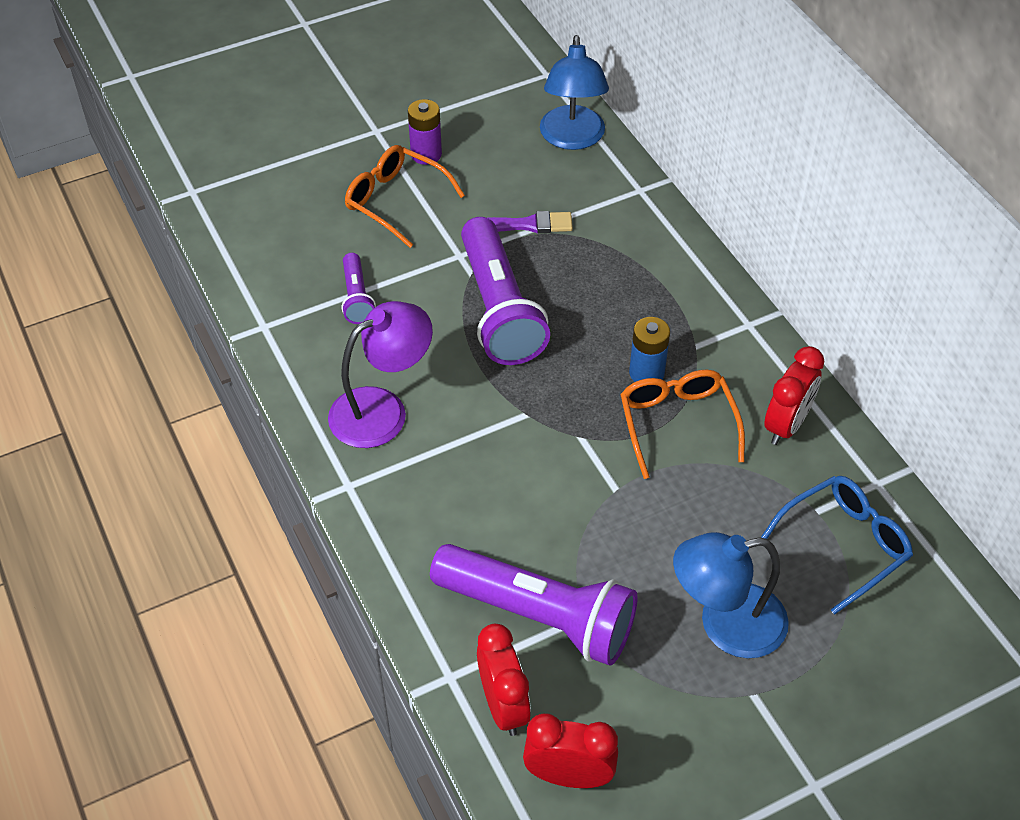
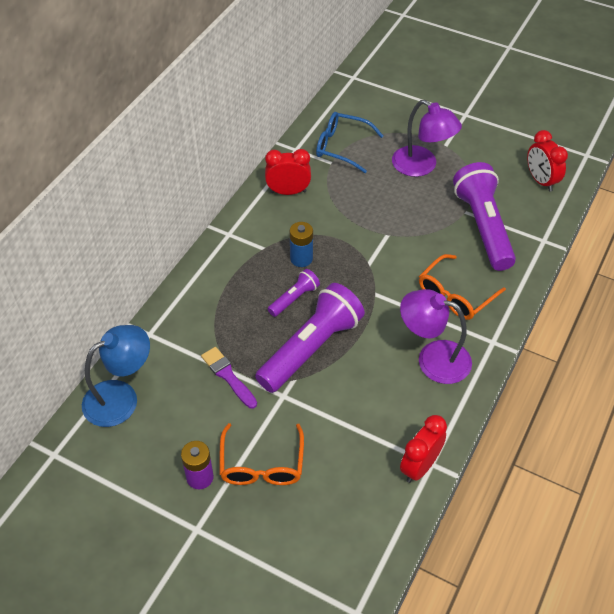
camera: 125 degrees left, 0 degrees up
(356, 298) = (365, 428): purple flashlight -> purple flashlight (294, 298)
(503, 705) = (536, 215): red clock -> red clock (419, 466)
(677, 424) = (325, 231): orange glasses -> orange glasses (455, 295)
(725, 624) = (422, 166): blue lamp -> purple lamp

